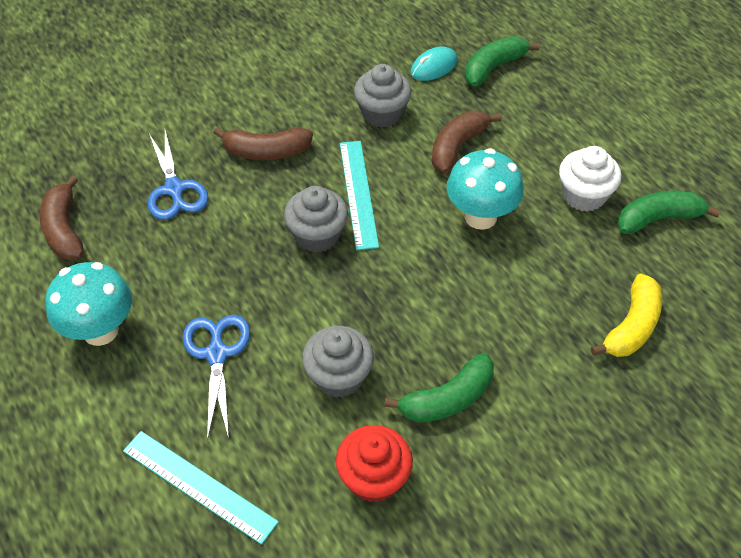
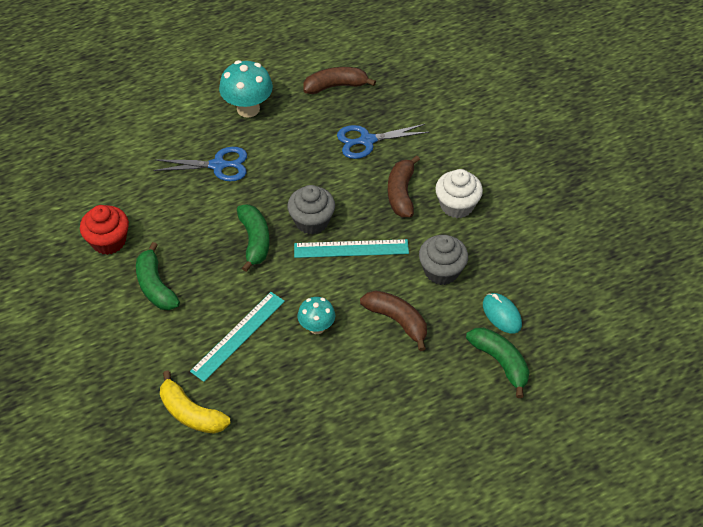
camera: 95 degrees right, 0 degrees up
(199, 486) = (127, 158): turquoise ruler -> turquoise ruler (238, 335)
(339, 376) = (187, 227): grey cupcake -> none
(480, 216) = (317, 327): turquoise mushroom -> turquoise mushroom, size x0.61
(584, 195) = (331, 407): white cupcake -> white cupcake (457, 205)
(658, 219) = (297, 460): green banana -> green banana (254, 241)

